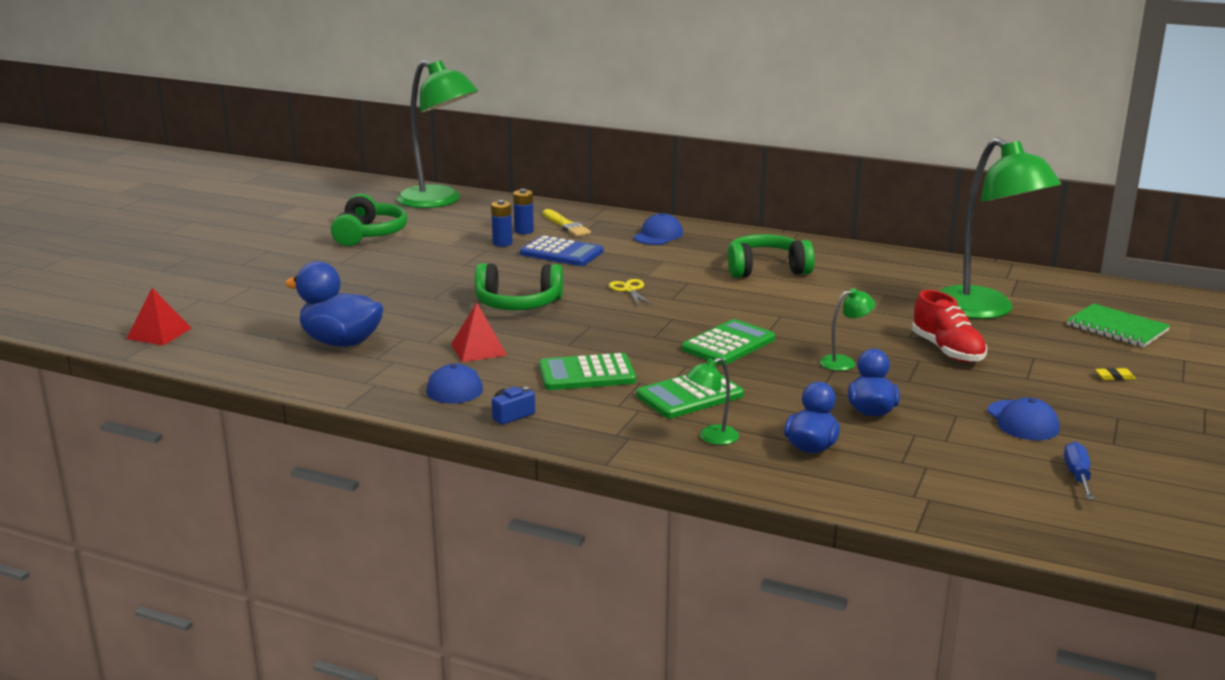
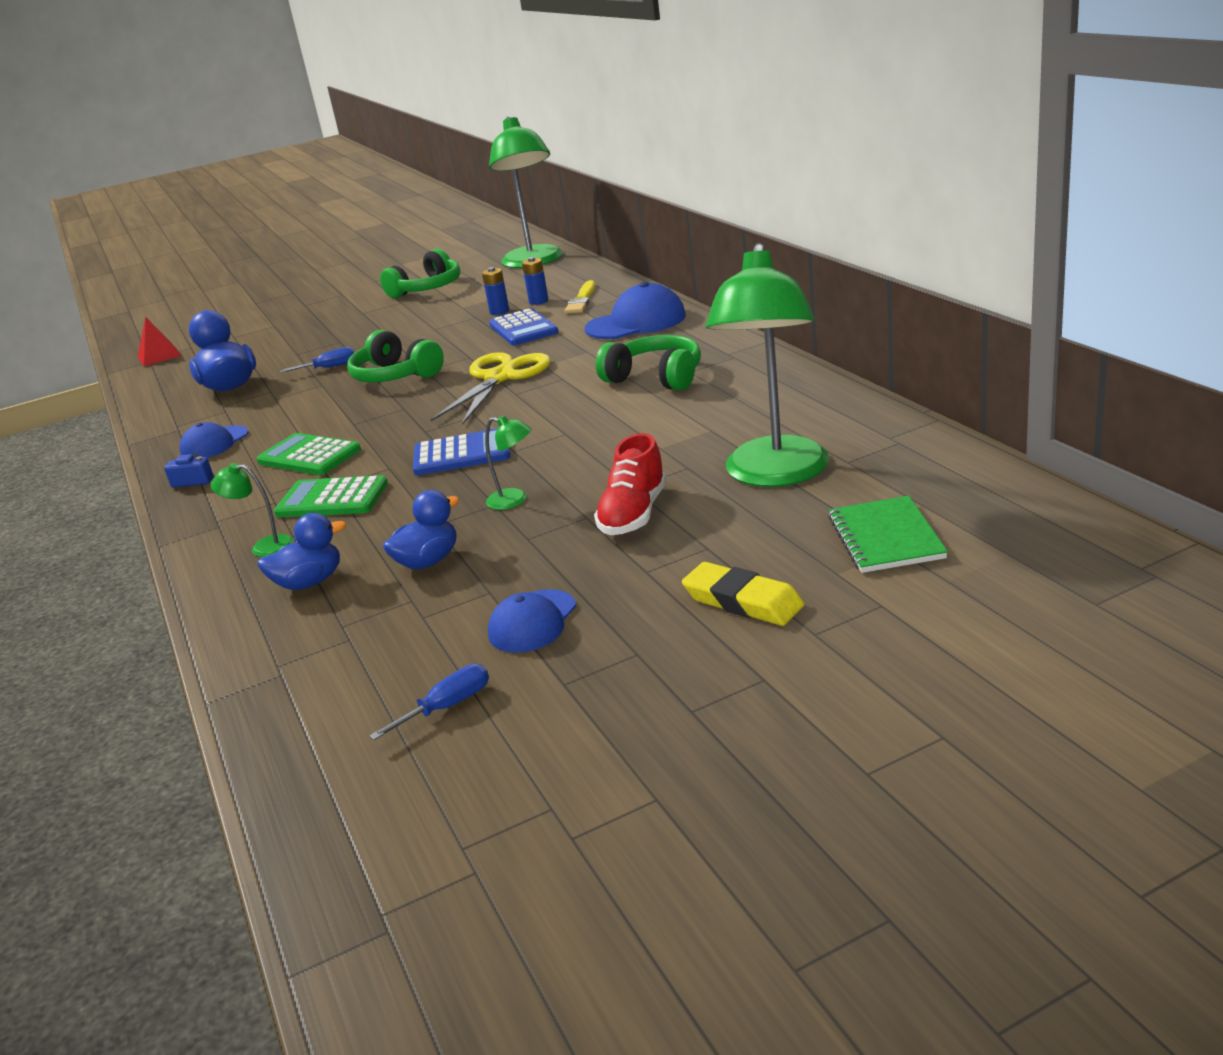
camera: 45 degrees right, 5 degrees up
(425, 309) = (329, 367): none -> blue screwdriver
(478, 349) = (290, 413): red pyramid -> none
(629, 290) = (500, 378): yellow scissors -> yellow scissors, size x2.20
(658, 235) = (636, 322): blue cap -> blue cap, size x1.59
(728, 344) = (462, 454): green calculator -> blue calculator
(1114, 377) = (743, 601): yellow eraser -> yellow eraser, size x2.22

